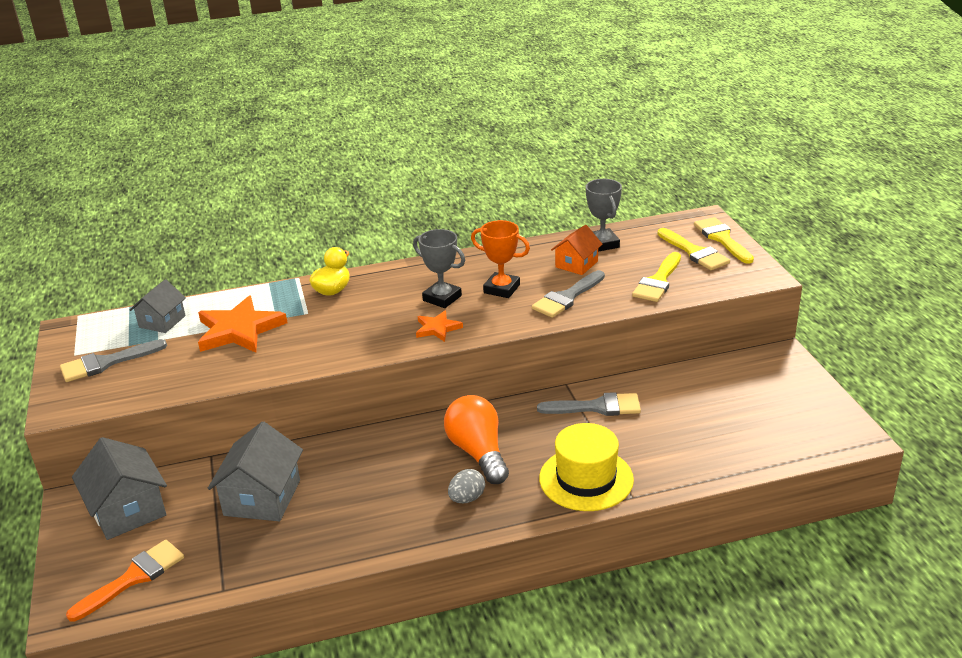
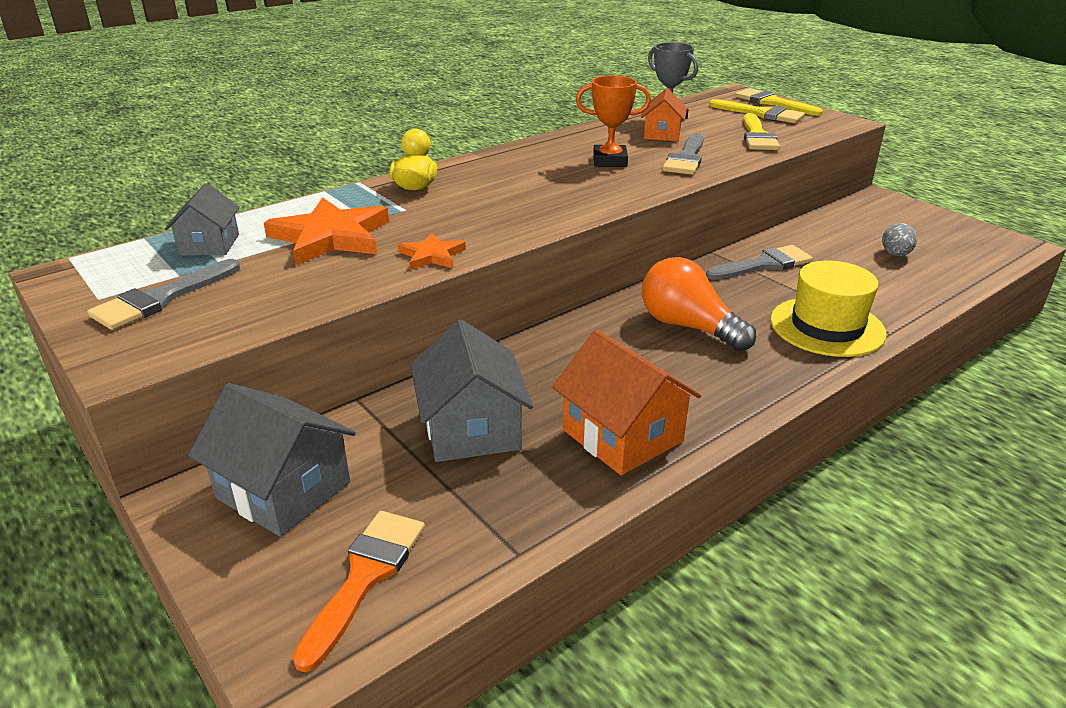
camera: 25 degrees left, 0 degrees up
(351, 529) = (622, 435): none -> orange house
(437, 328) = (579, 200): orange star -> orange star (432, 255)
(442, 298) = (554, 176): grey trophy -> none
(467, 498) = (724, 372): grey egg -> grey egg (895, 254)

